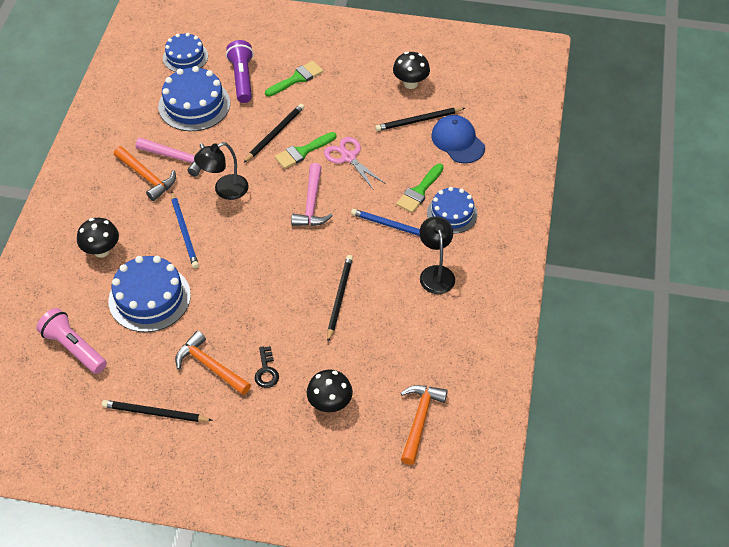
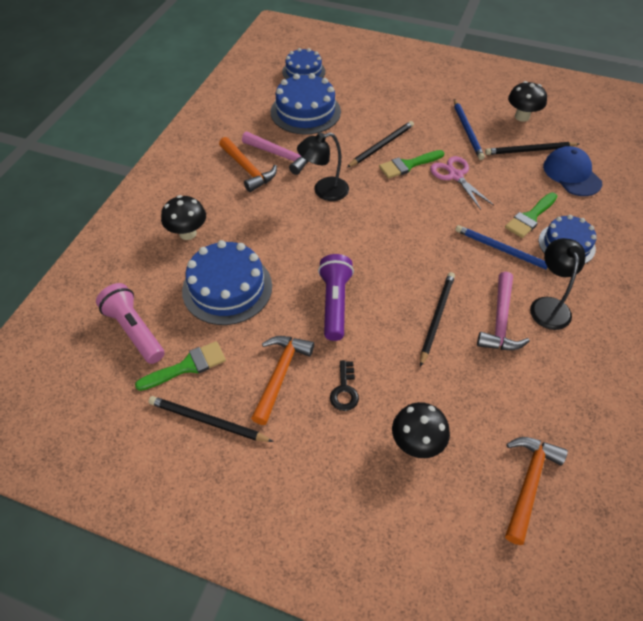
camera: 10 degrees right, 0 degrees up
(184, 232) = (276, 226): blue pencil -> blue pencil (467, 131)
(210, 366) = (280, 374): orange hammer -> orange hammer turned 60 degrees clockwise
(242, 78) = (355, 95): purple flashlight -> purple flashlight (335, 303)
(296, 79) = (408, 100): green brush -> green brush (187, 366)
(312, 204) = (413, 215): pink hammer -> pink hammer (500, 321)

